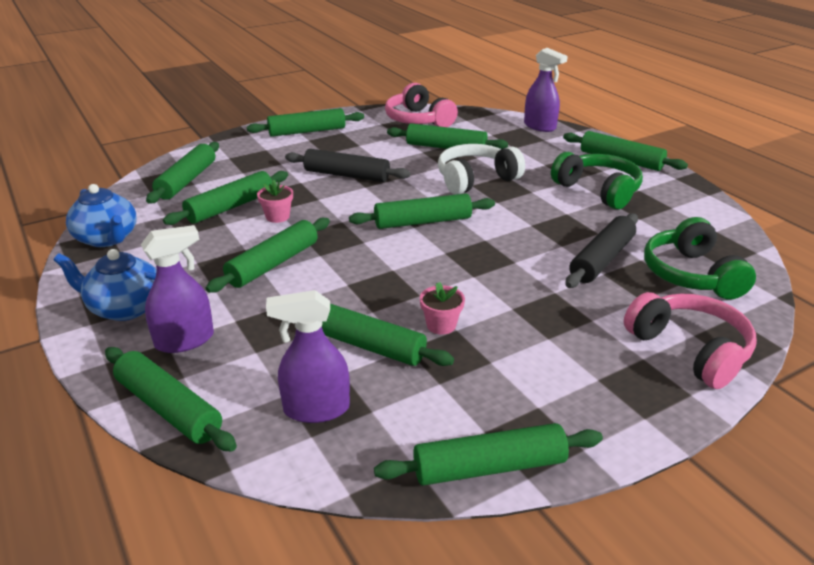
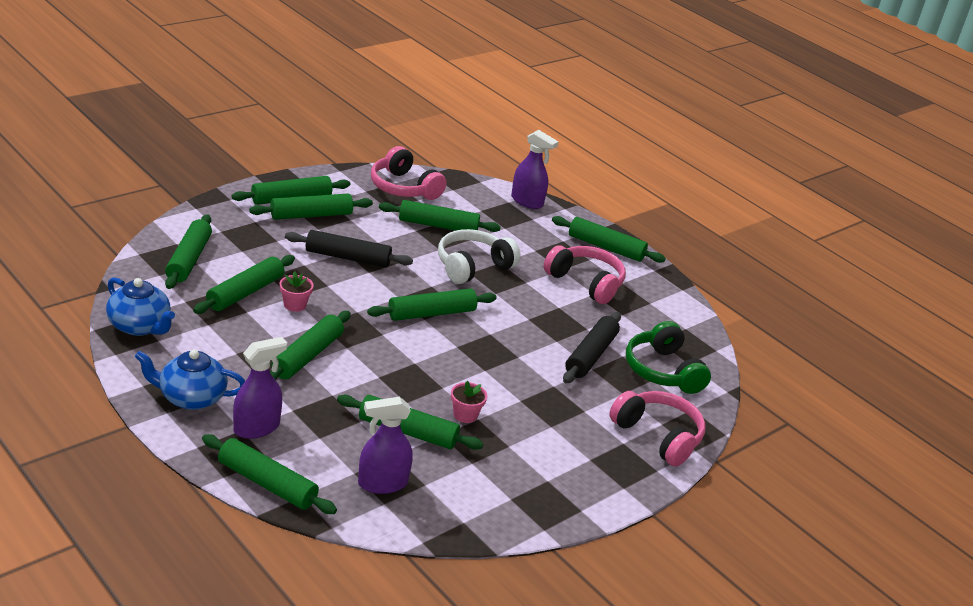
camera: 15 degrees left, 0 degrees up
(489, 467) = (517, 523): green rolling pin -> green rolling pin (311, 215)
(598, 190) = (586, 282): green headphones -> pink headphones

